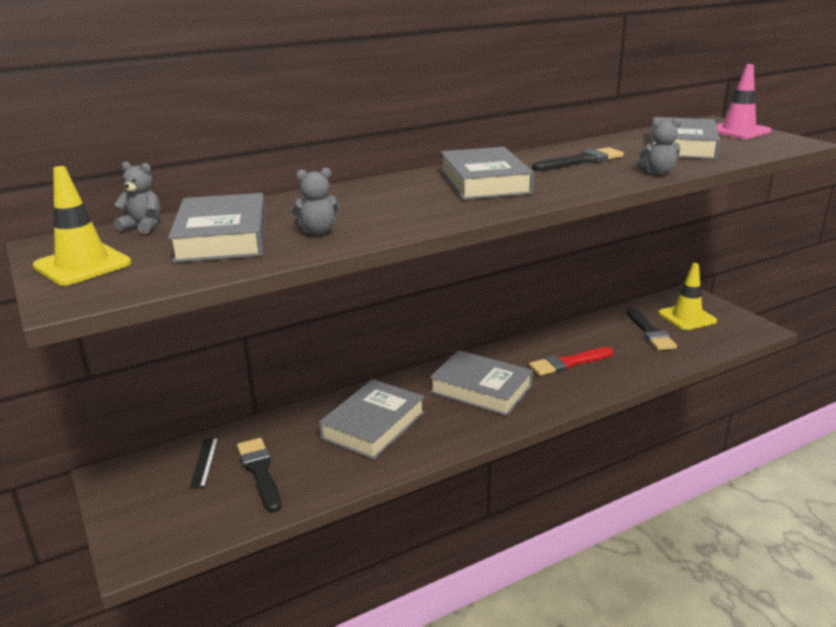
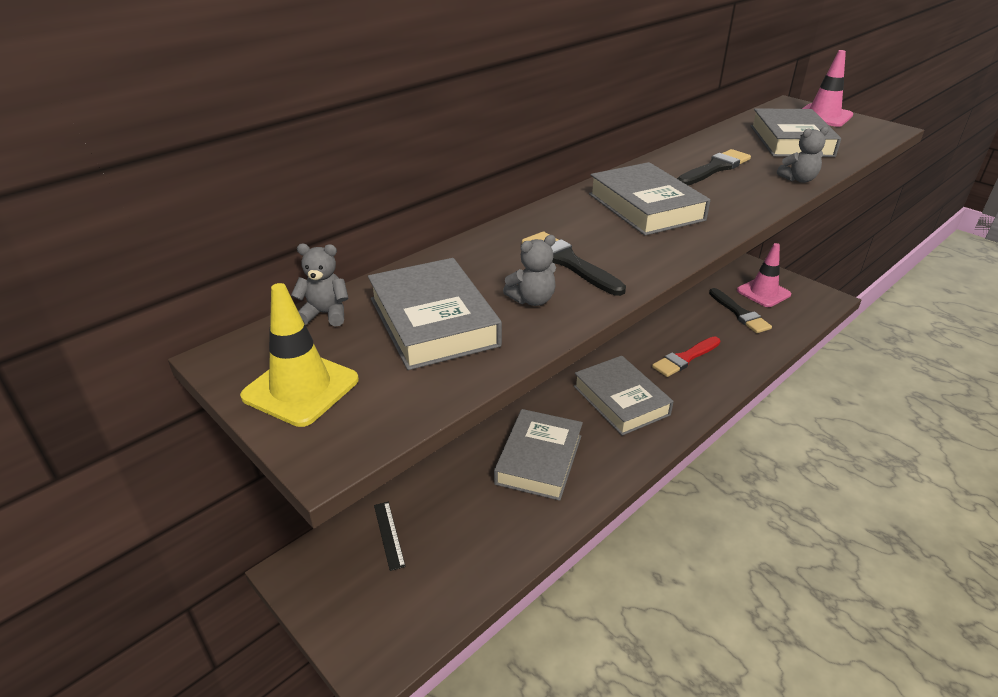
camera: 15 degrees left, 10 degrees up
(260, 471) = (453, 535): black brush -> black brush (568, 262)
(481, 389) = (621, 400): grey book -> grey book turned 45 degrees clockwise
(687, 317) = (763, 292): yellow traffic cone -> pink traffic cone

